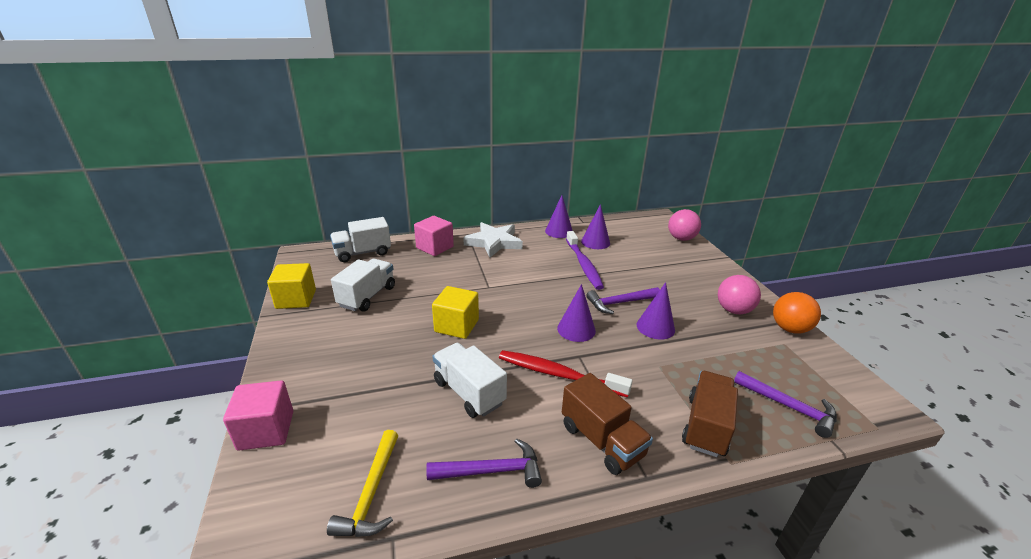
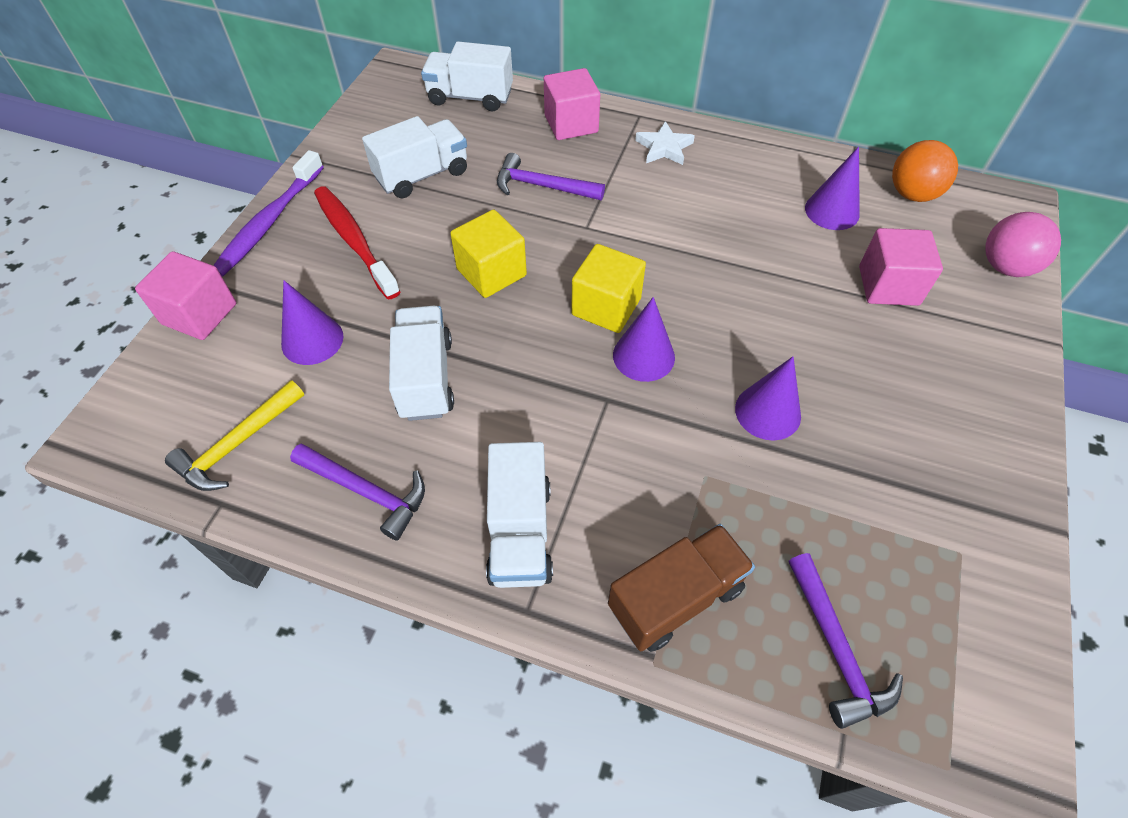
camera: 35 degrees right, 25 degrees up
(296, 299) = (342, 144): yellow cube -> yellow cube (606, 307)
(494, 242) = (664, 148): white star -> white star, size x0.59
(558, 374) = (553, 412): red toothbrush -> red toothbrush (354, 241)
(559, 231) = (789, 164): purple cone -> purple cone (312, 340)
(584, 265) = (766, 248): purple toothbrush -> purple toothbrush (269, 222)
(602, 440) = (520, 532): brown truck -> white truck
(620, 303) = (755, 344): purple hammer -> purple hammer (542, 186)
(648, 260) = (888, 285): none -> pink cube
(733, 310) = (939, 450): pink ball -> none
(789, 329) = (1006, 534): orange ball -> orange ball (912, 194)

